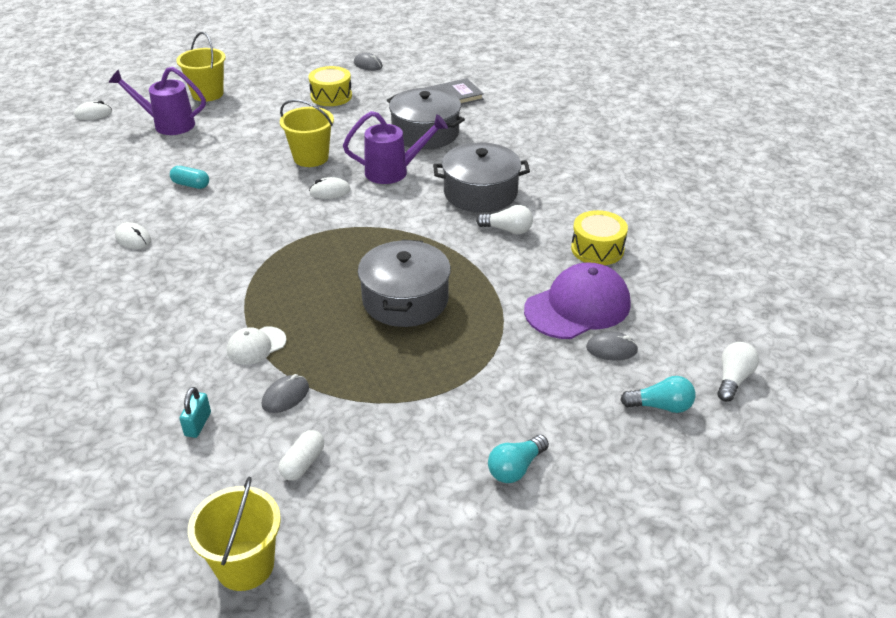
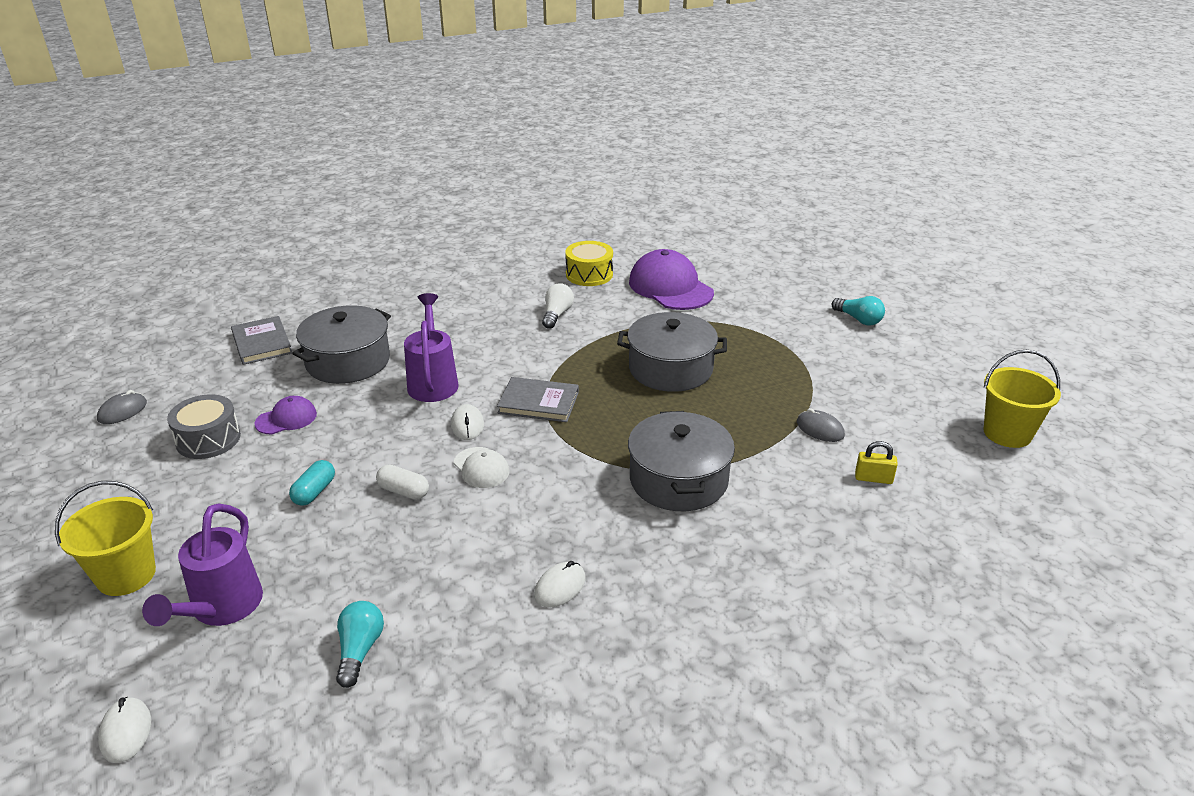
camera: 90 degrees left, 5 degrees down
(191, 185) = (427, 550): turquoise capsule -> turquoise capsule (314, 492)
(198, 424) = (873, 478): turquoise padlock -> yellow padlock
(256, 346) = (755, 454): white cap -> white cap (481, 468)
(303, 463) = (894, 413): white capsule -> white capsule (403, 491)
(311, 158) = (381, 445): yellow bucket -> none
(331, 96) = (208, 439): yellow drum -> grey drum
(350, 119) = (286, 419): none -> purple cap
(356, 223) = (538, 403): none -> grey book
(480, 193) = (488, 328): grey pot -> grey pot (678, 480)
(611, 349) = (720, 277): grey mouse -> none
(660, 406) = (777, 264): turquoise light bulb -> turquoise light bulb (360, 650)
(733, 379) = (743, 238): white light bulb -> none

